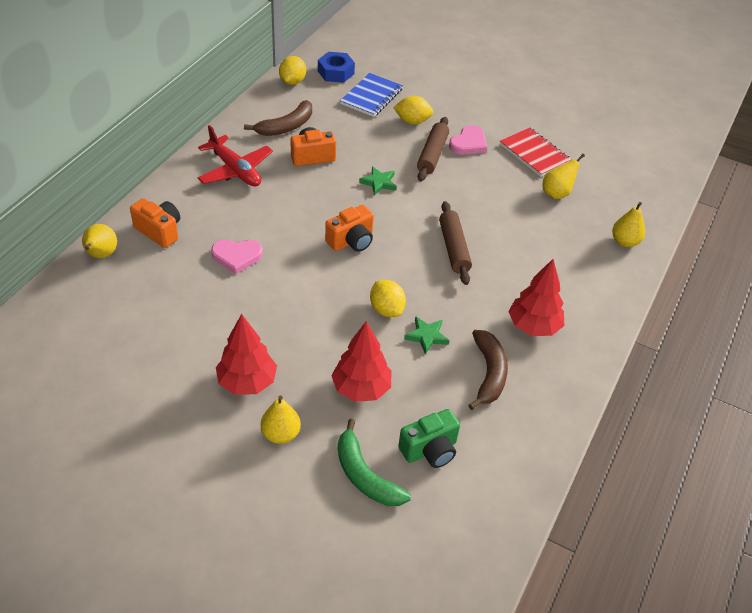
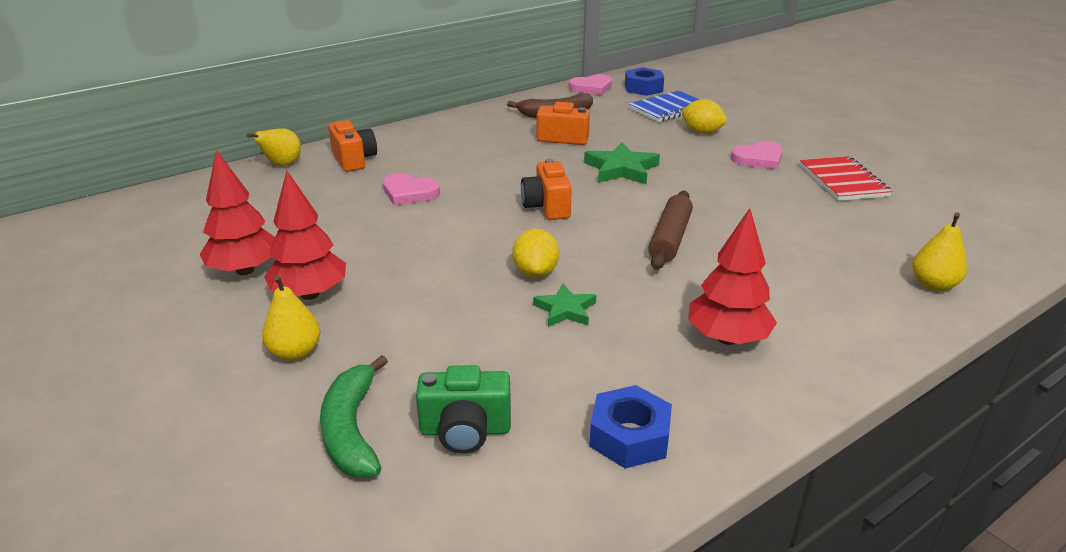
camera: 30 degrees right, 15 degrees down
(235, 170) = (473, 134): red plane -> none
(292, 82) = (591, 88): yellow lemon -> pink heart
(351, 241) = (547, 207): orange camera -> orange camera turned 90 degrees clockwise
(361, 388) = (434, 337): red tree -> red tree (245, 270)
(379, 183) = (621, 169): green star -> green star, size x1.60
(432, 155) = (705, 160): brown rolling pin -> none
(488, 373) = (621, 370): brown banana -> none
(520, 418) = (629, 436): none -> blue nut
(557, 193) = (852, 219): yellow pear -> none

